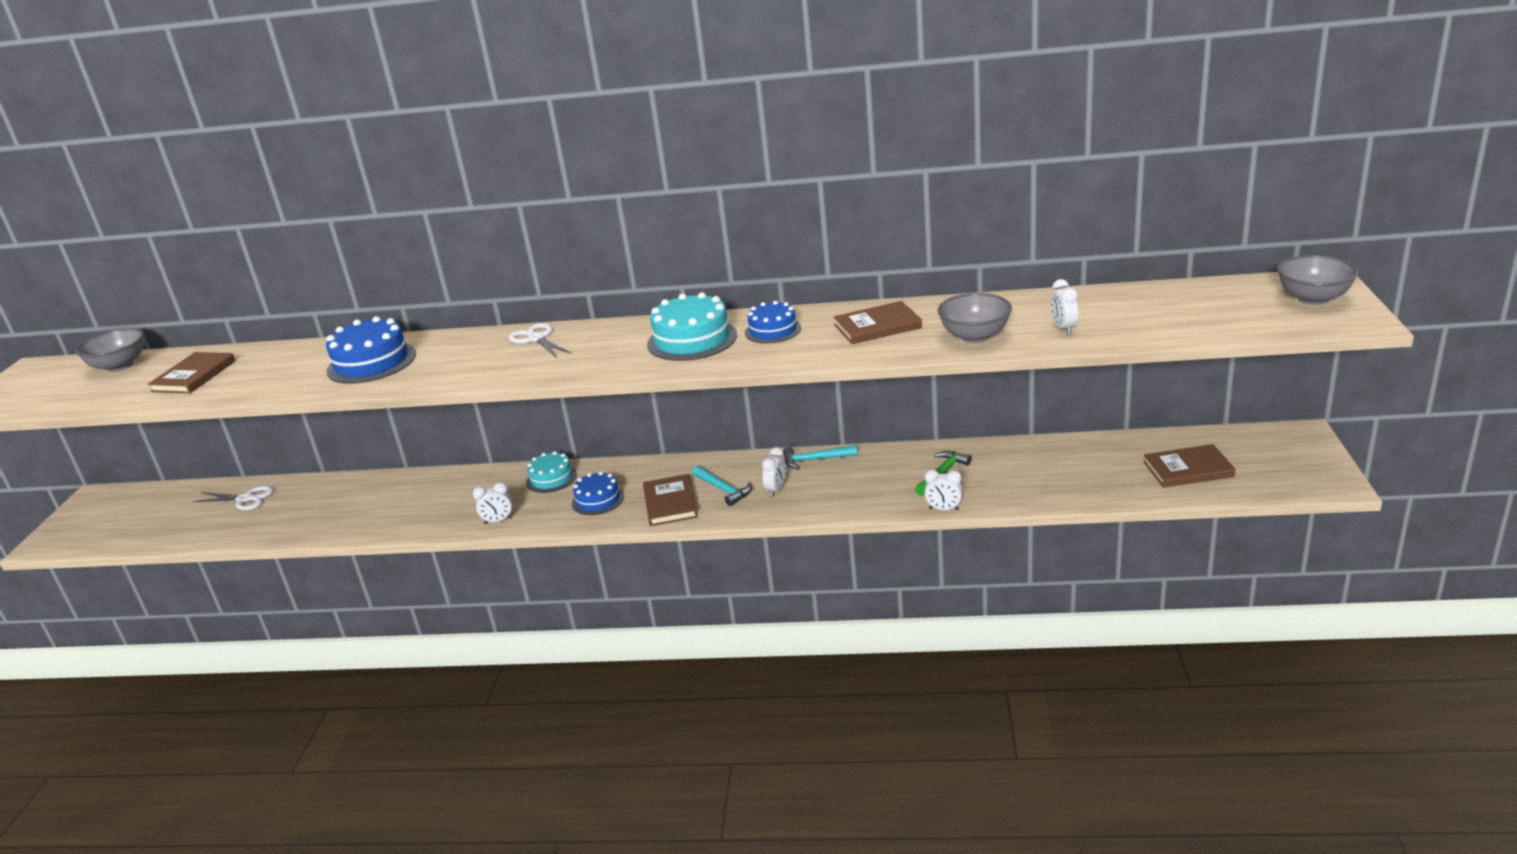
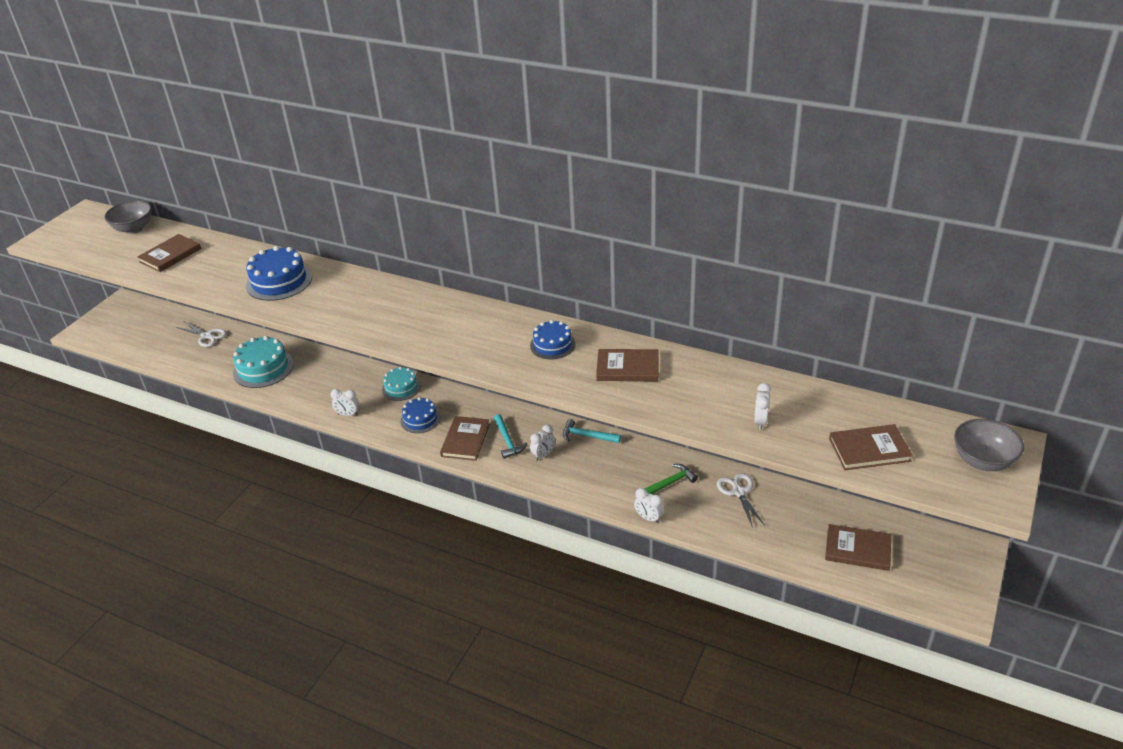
camera: 20 degrees right, 10 degrees up
(536, 339) = (393, 295): white scissors -> white scissors (739, 492)
(692, 340) = (492, 334): turquoise cake -> turquoise cake (263, 368)
(974, 336) = (689, 405): grey bowl -> none
(1196, 319) = (869, 450): none -> brown book

